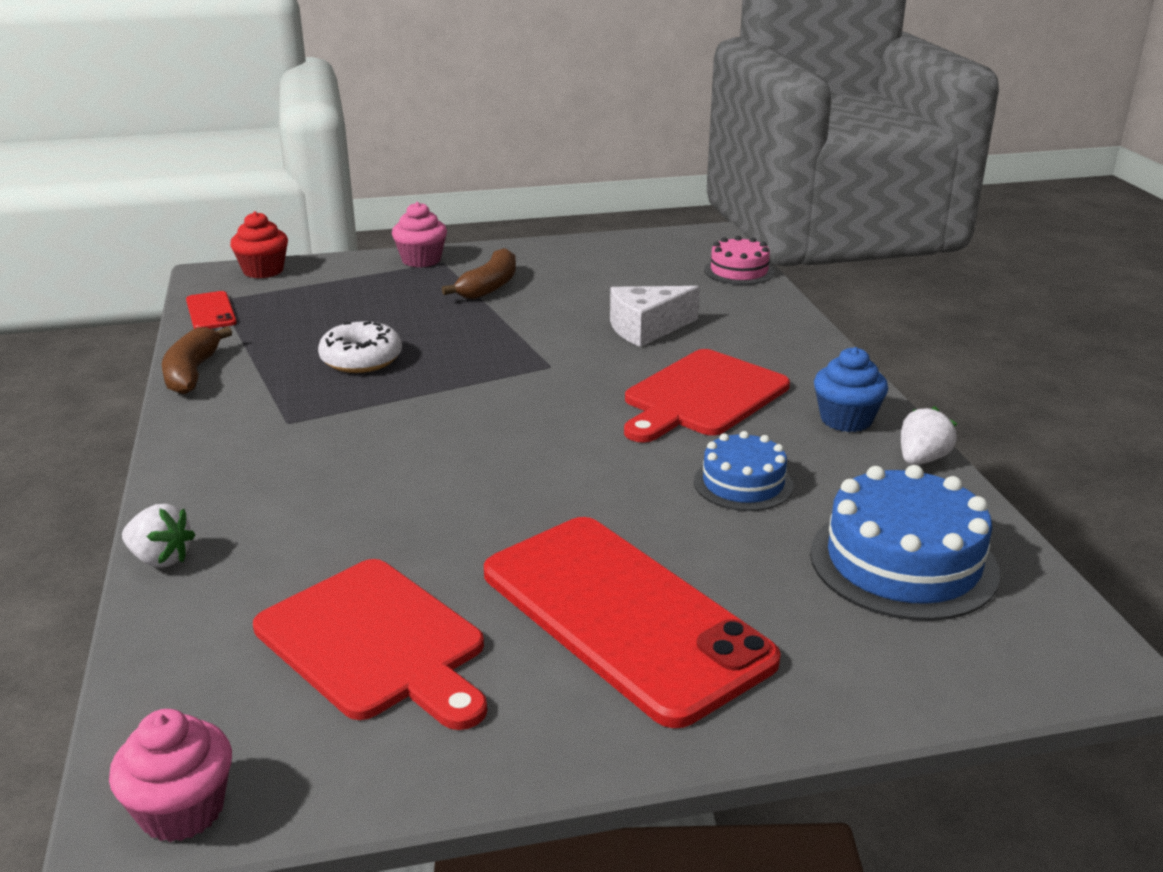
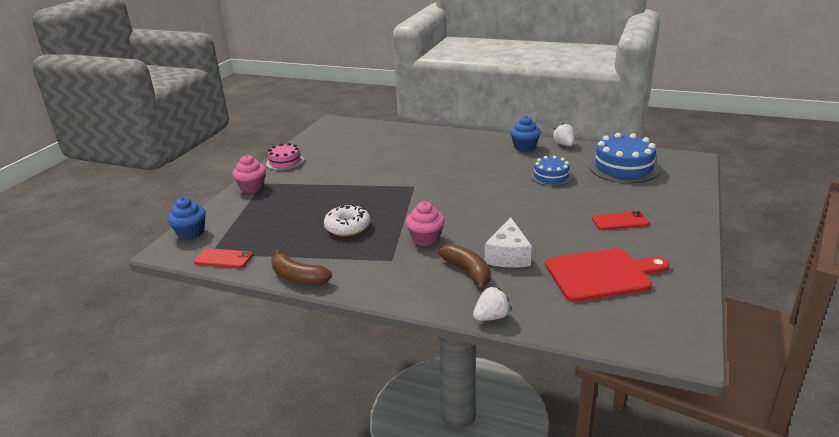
camera: 55 degrees left, 0 degrees up
(182, 810) = (686, 339): pink cupcake -> pink cupcake (425, 239)
(263, 271) = (191, 233): red cupcake -> blue cupcake
(489, 287) = (312, 179): brown banana -> brown banana (468, 272)
(623, 616) = (620, 221): red phone -> red phone, size x0.42
(646, 329) = (406, 158): white cheese -> white cheese (508, 255)
(702, 396) = (478, 165): red cutting board -> none
(739, 271) = (378, 127): pink cake -> pink cake (285, 162)

